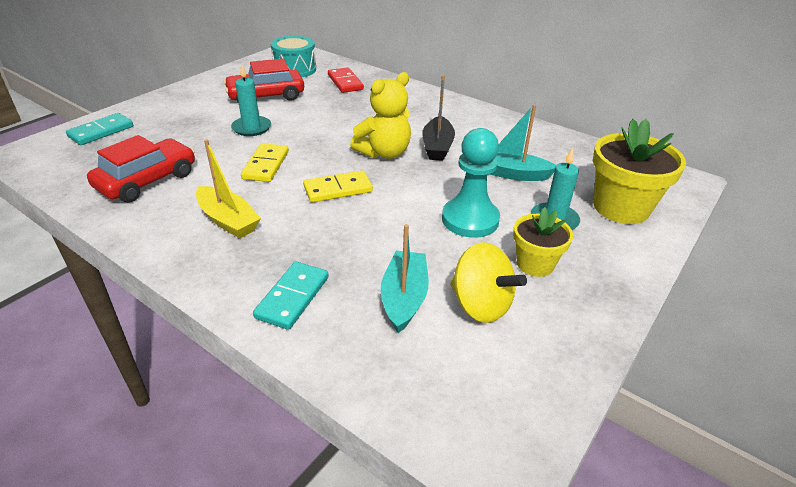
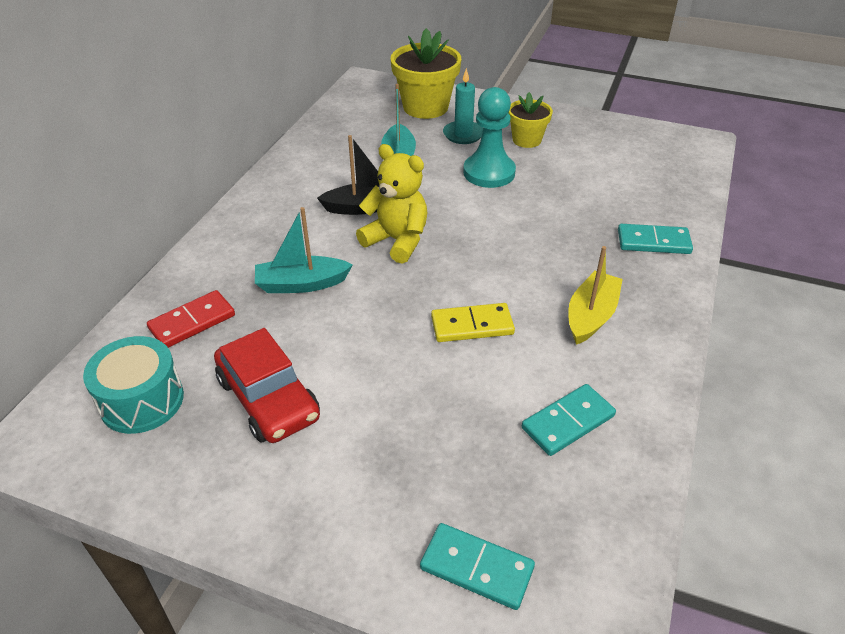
camera: 105 degrees left, 5 degrees up
(147, 180) = (568, 422): red car -> turquoise domino
(251, 128) = (384, 375): turquoise candle -> none
(338, 189) = (488, 256): yellow domino -> none
(404, 298) = (609, 190): turquoise boat -> turquoise boat (301, 284)
(480, 305) = (589, 158): yellow spinning top -> none

